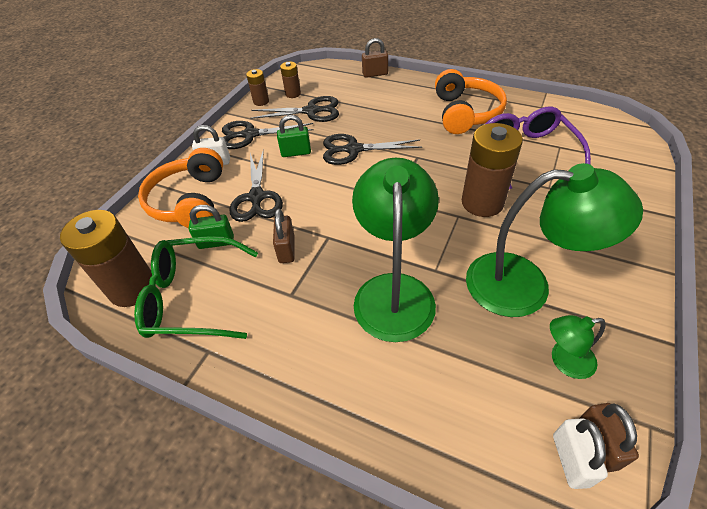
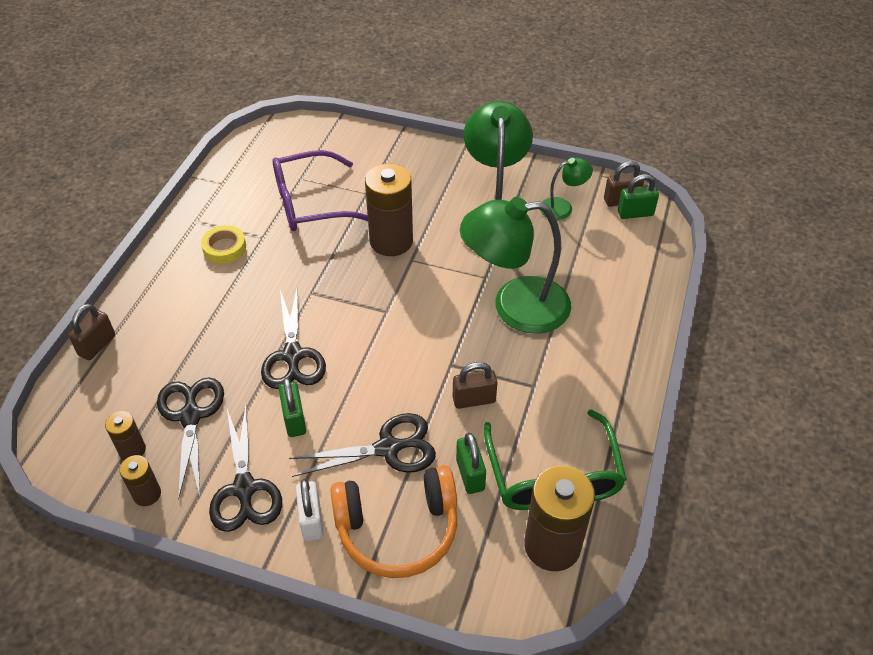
camera: 100 degrees left, 0 degrees up
(375, 74) = (97, 345): brown padlock -> brown padlock turned 45 degrees clockwise
(465, 113) = (224, 248): orange headphones -> yellow tape
(564, 361) = (562, 207): green lamp -> green lamp turned 90 degrees counterclockwise
(570, 460) = (635, 213): white padlock -> green padlock

